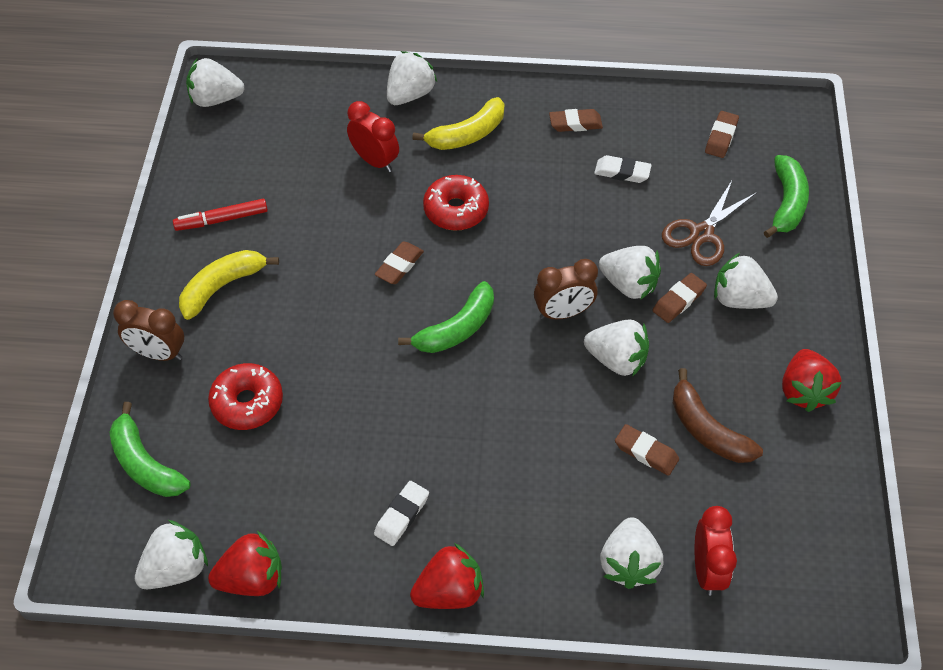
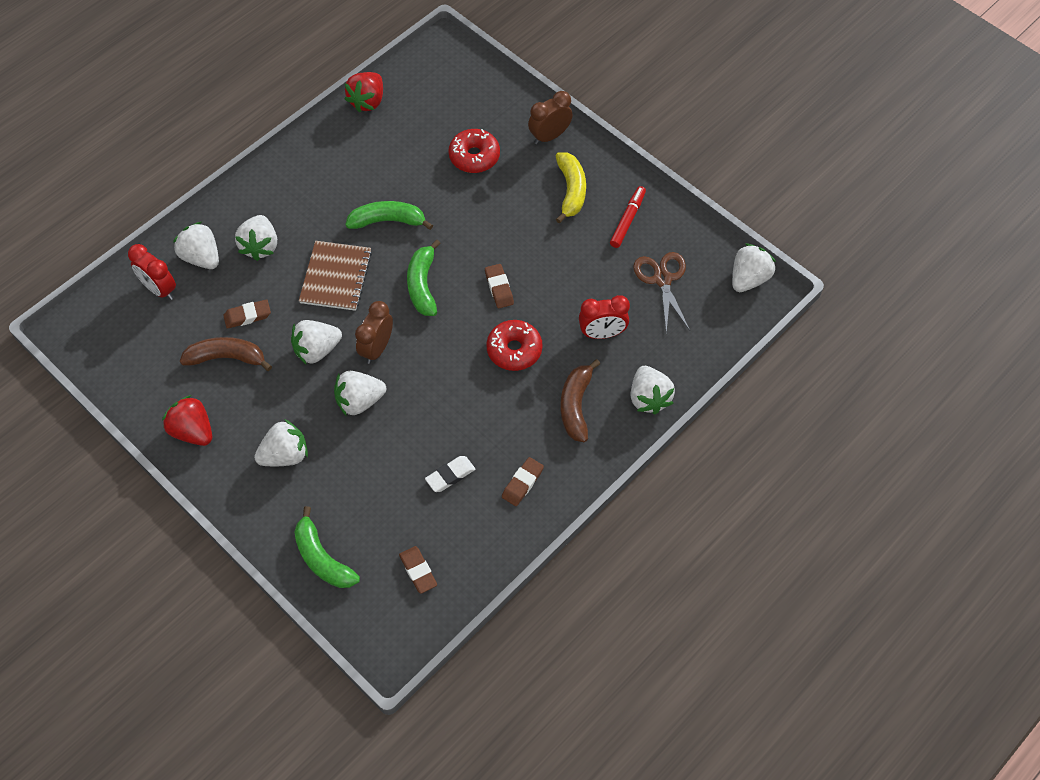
camera: 130 degrees right, 5 degrees up
(145, 464) = (480, 94): green banana -> green banana (388, 221)
(176, 568) = (405, 76): white strawberry -> white strawberry (260, 246)
(402, 515) = (334, 180): white eraser -> none
(449, 591) = (273, 173): red strawberry -> none
(467, 135) = (576, 405): yellow banana -> brown banana
(522, 410) = (336, 277): none -> brown notebook
(679, 300) = (320, 419): brown eraser -> none
(701, 234) = (353, 479): brown scissors -> brown scissors (662, 279)

